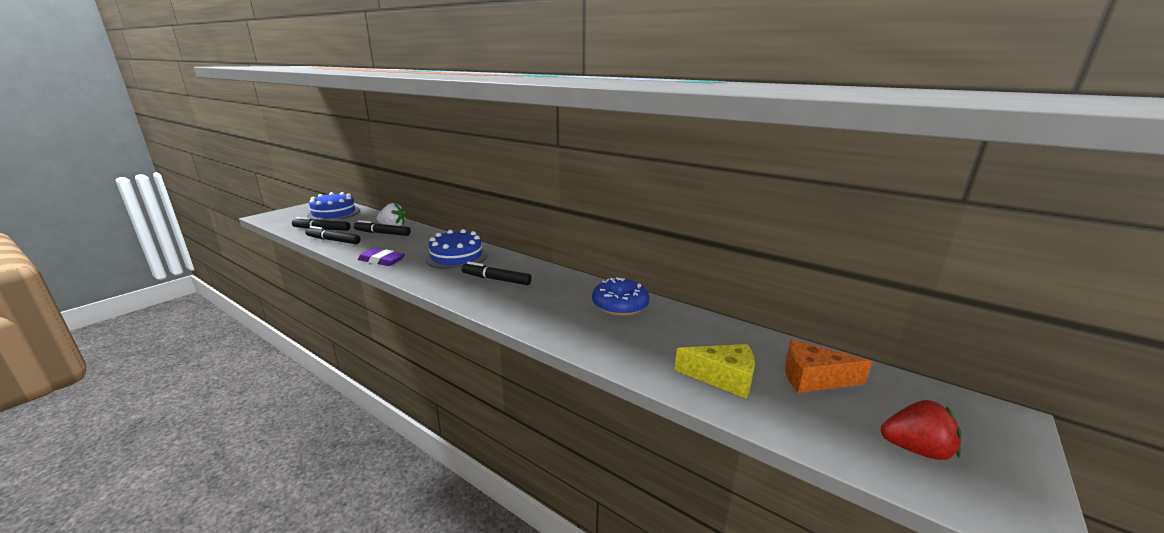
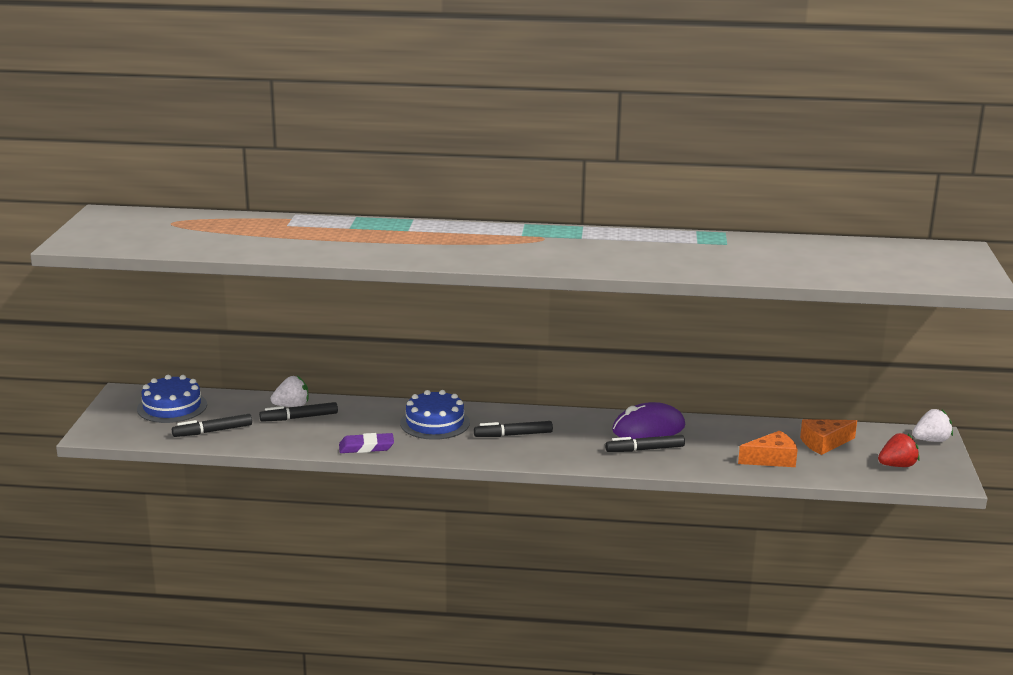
camera: 30 degrees left, 0 degrees up
(333, 240) = (261, 440): black marker -> black marker (645, 449)
(620, 305) = (648, 429): blue donut -> purple mouse
(723, 378) = (771, 459): yellow cheese -> orange cheese
(997, 424) = (931, 440): none -> white strawberry

